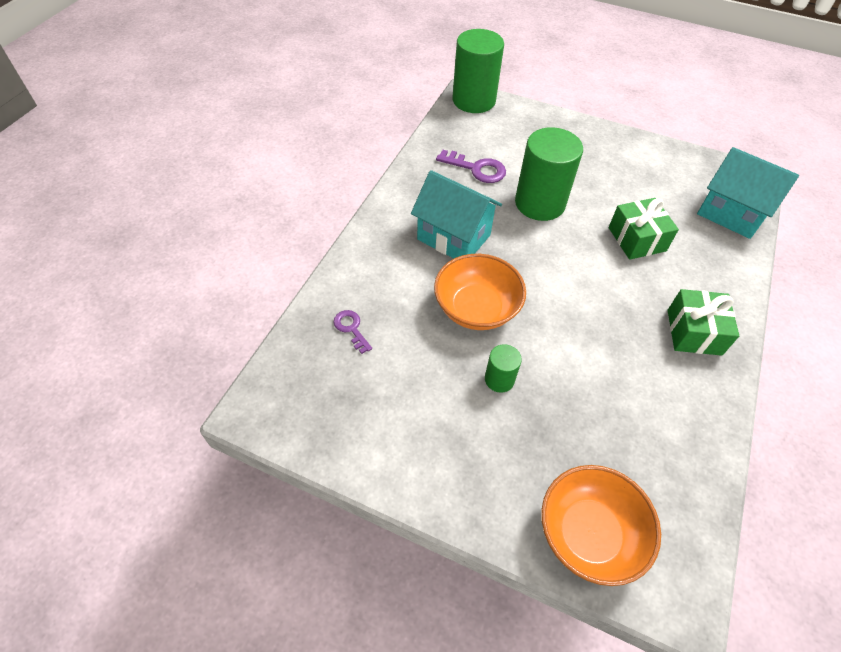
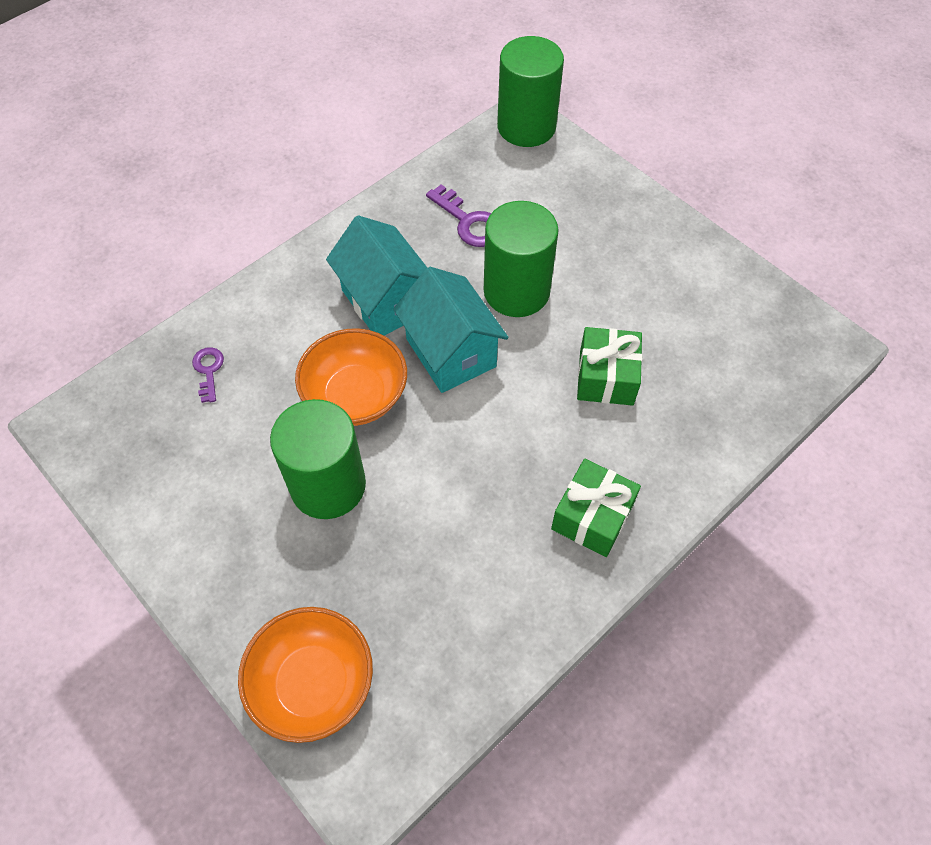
camera: 25 degrees right, 5 degrees up
(499, 379) = (328, 485): green cylinder -> green cylinder, size x2.10
(731, 213) = (759, 385): turquoise house -> turquoise house (451, 353)

